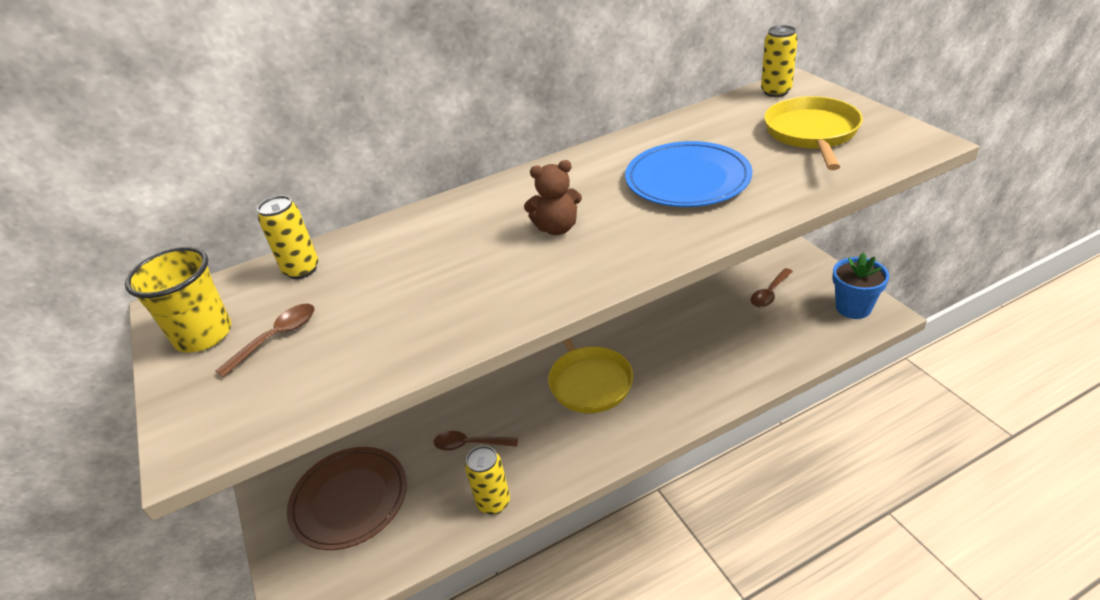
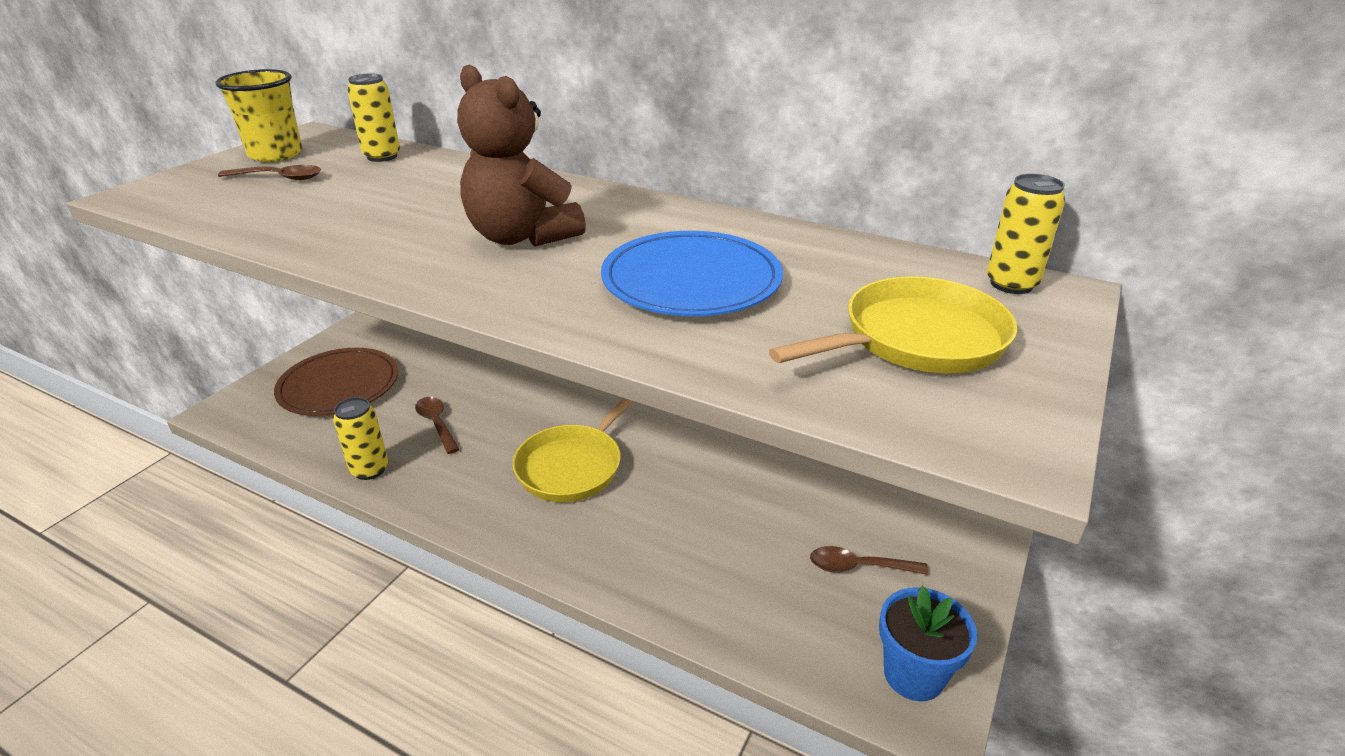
camera: 50 degrees right, 5 degrees down
(557, 228) = (521, 237): brown teddy bear -> brown teddy bear, size x1.68

